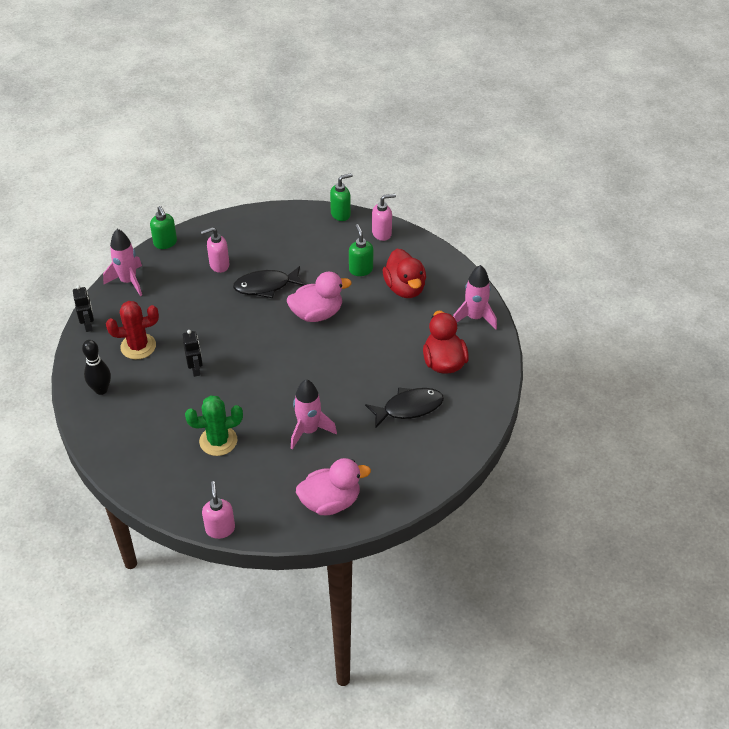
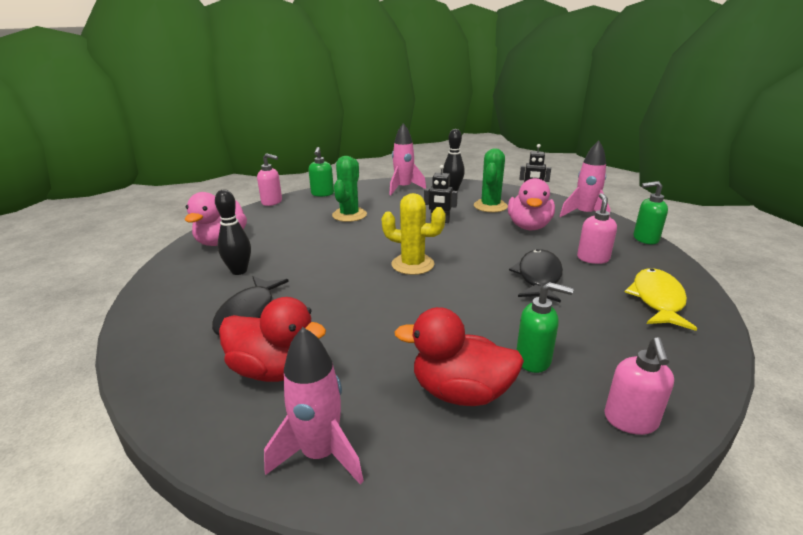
camera: 120 degrees right, 20 degrees down
(138, 346) = (490, 206): red cactus -> green cactus
(262, 232) = (657, 299): none -> yellow fish
(289, 355) = (412, 264): none -> yellow cactus
(309, 430) = (305, 250): pink rocket -> pink rocket (403, 188)
(317, 314) = (463, 297): pink duck -> pink duck (529, 226)
(341, 214) = (702, 387): green soap dispenser -> green soap dispenser (322, 194)
(366, 451) = (239, 271): none -> black bowling pin

